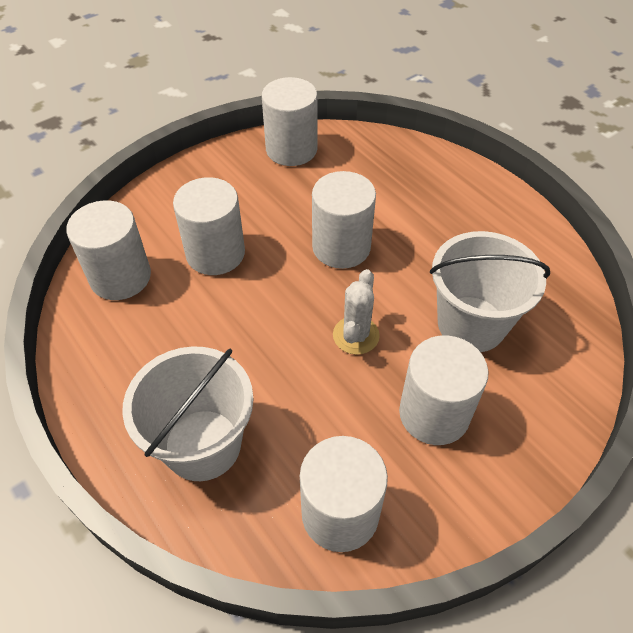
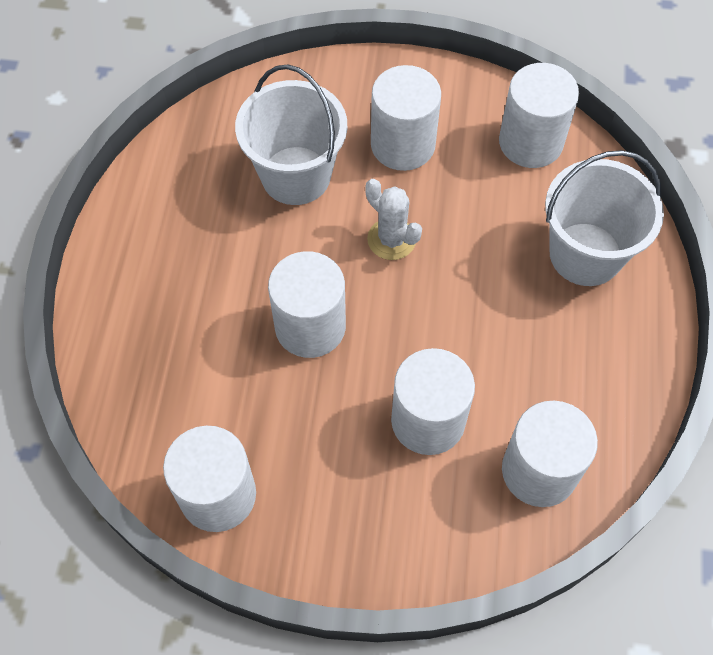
camera: 135 degrees left, 10 degrees up
(356, 335) = (391, 239): white cactus -> white cactus turned 75 degrees clockwise

